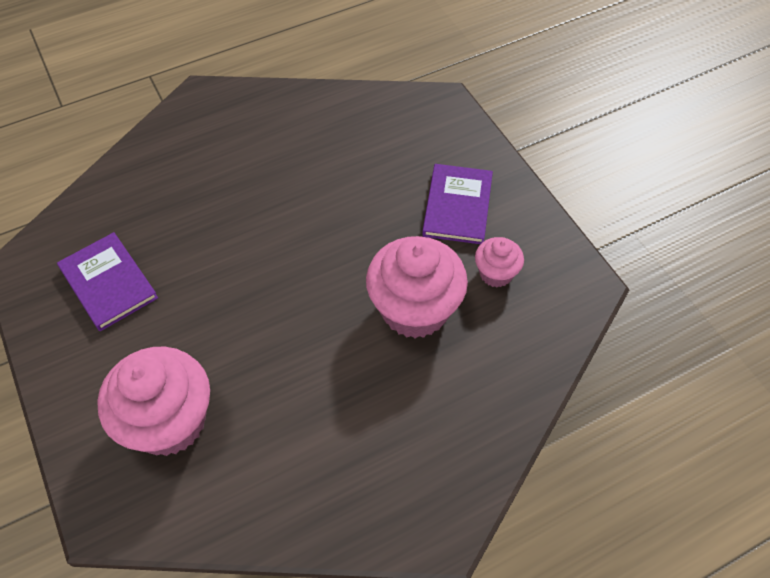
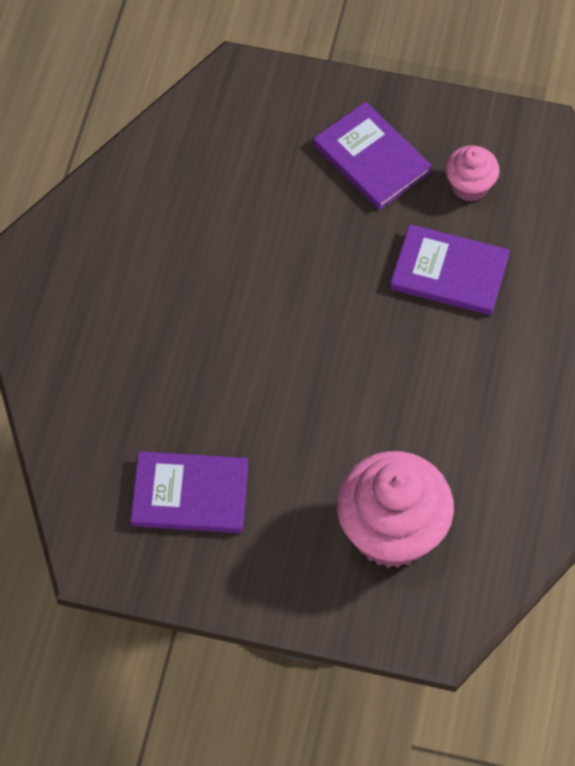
camera: 50 degrees left, 5 degrees up
(415, 309) = (449, 272): pink cupcake -> purple book

